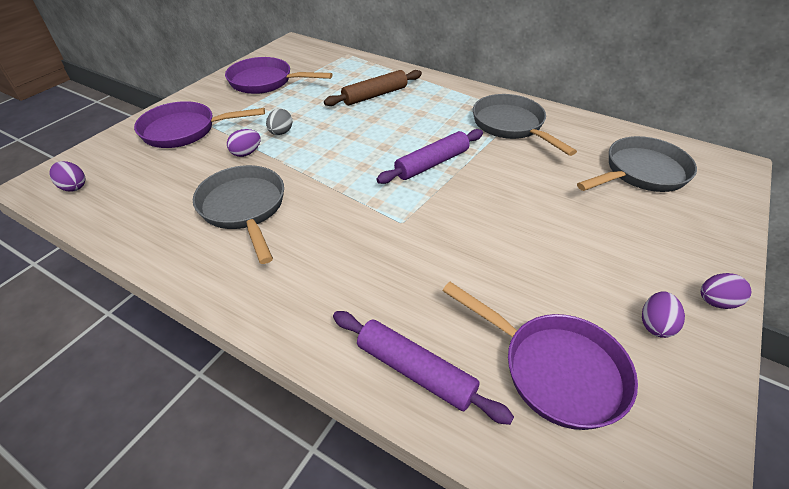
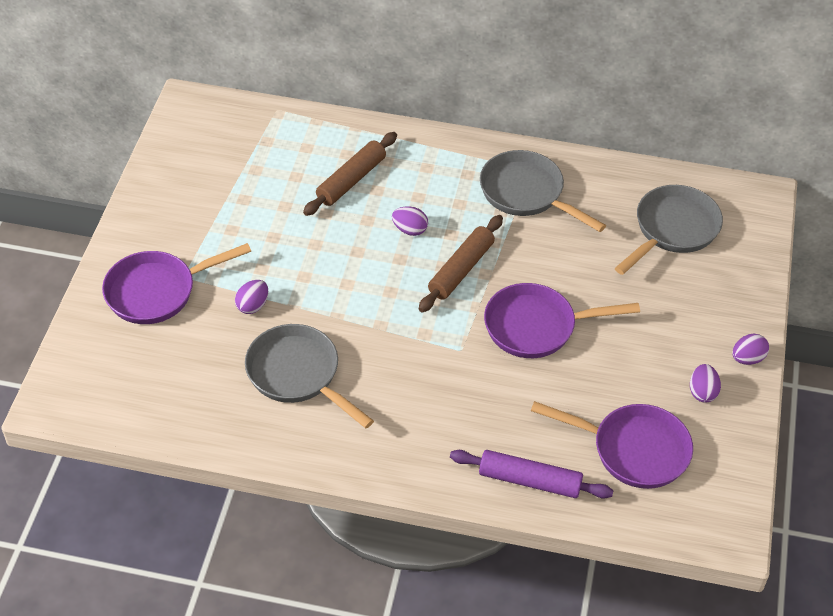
camera: 20 degrees left, 5 degrees up
(74, 187) = (95, 397): purple egg -> purple egg (410, 230)
(265, 82) = (200, 188): purple pan -> purple pan (537, 326)
(281, 133) = (273, 267): grey egg -> none
(432, 163) = (461, 270): purple rolling pin -> brown rolling pin

